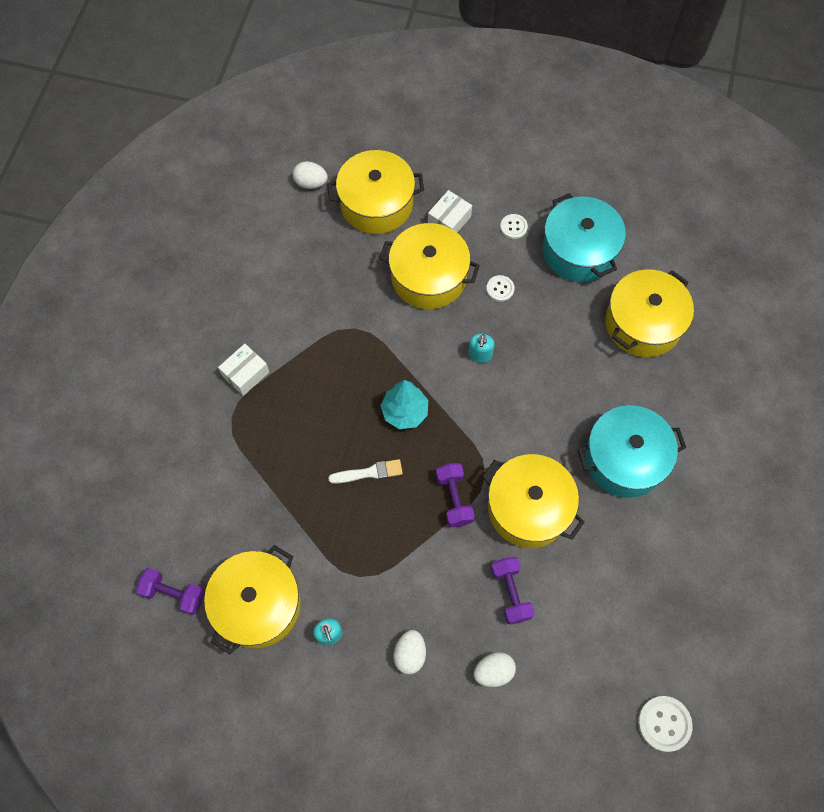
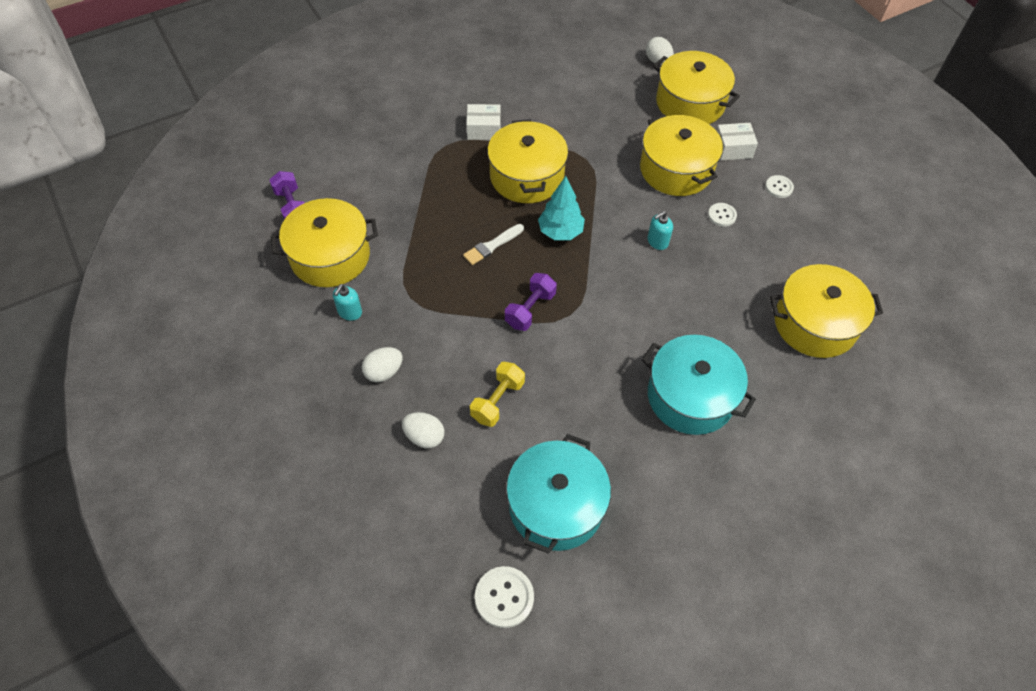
camera: 45 degrees right, 10 degrees down
(369, 473) = (492, 245): white brush -> white brush turned 105 degrees clockwise
(510, 593) = (497, 401): purple dumbbell -> yellow dumbbell
(529, 508) = (577, 362): yellow pot -> yellow pot (527, 176)
(579, 250) = (816, 238): turquoise pot -> turquoise pot (556, 505)

